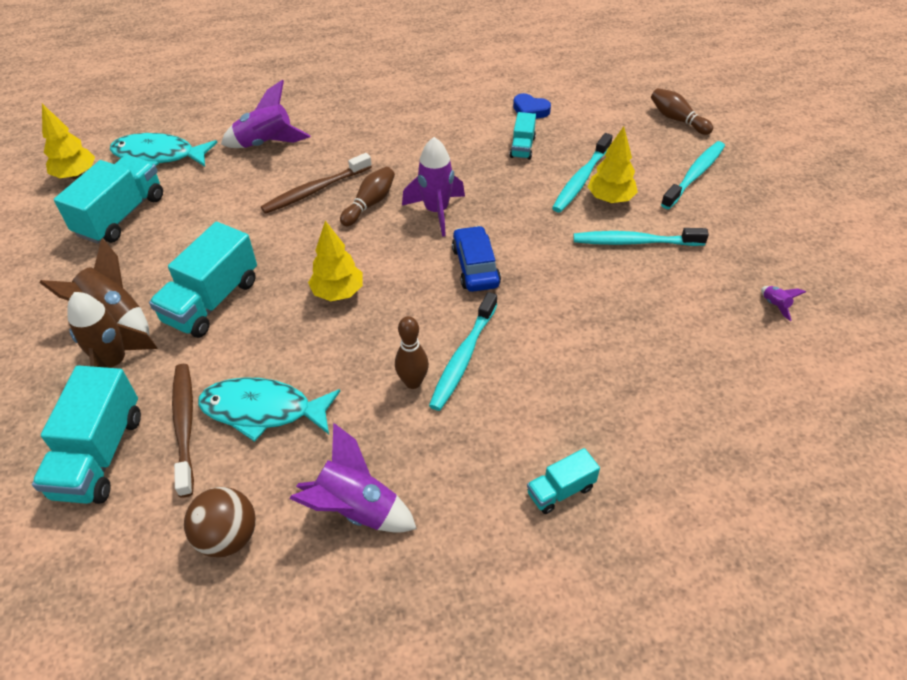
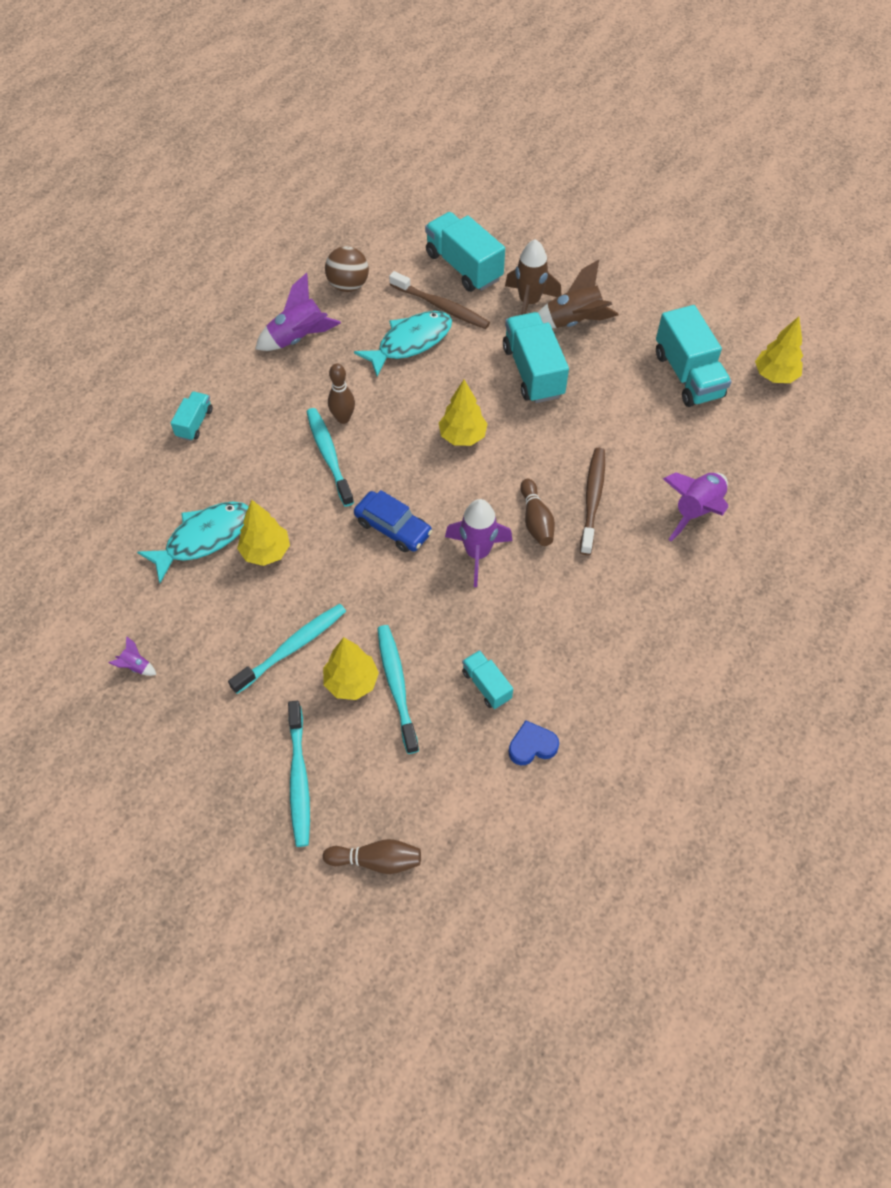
camera: 135 degrees right, 10 degrees up
(159, 155) = (752, 435): turquoise fish -> turquoise fish (204, 538)
(596, 317) = (266, 552): none -> yellow tree

